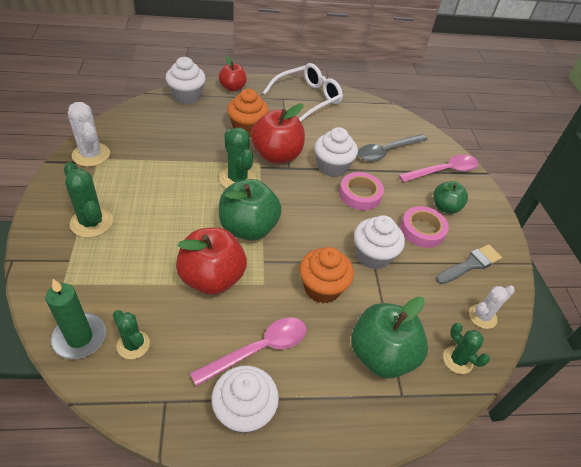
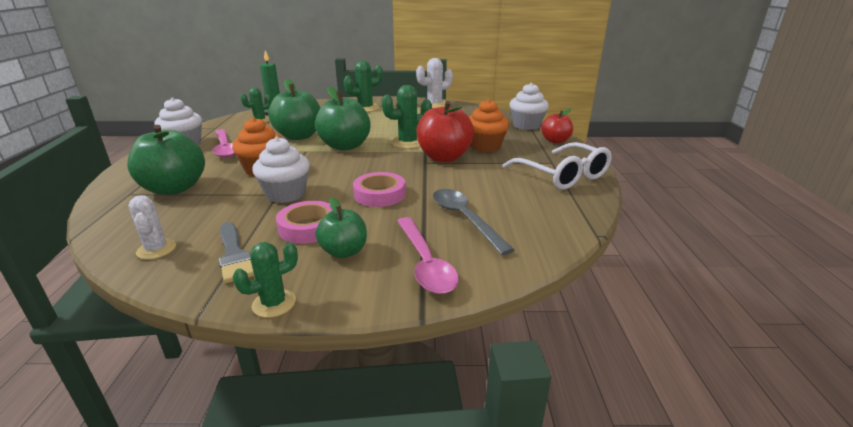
camera: 100 degrees right, 20 degrees down
(212, 278) = (299, 136): red apple -> green apple
(332, 167) = (428, 182): white cupcake -> none
(457, 360) = (127, 224): green cactus -> green cactus (274, 303)

